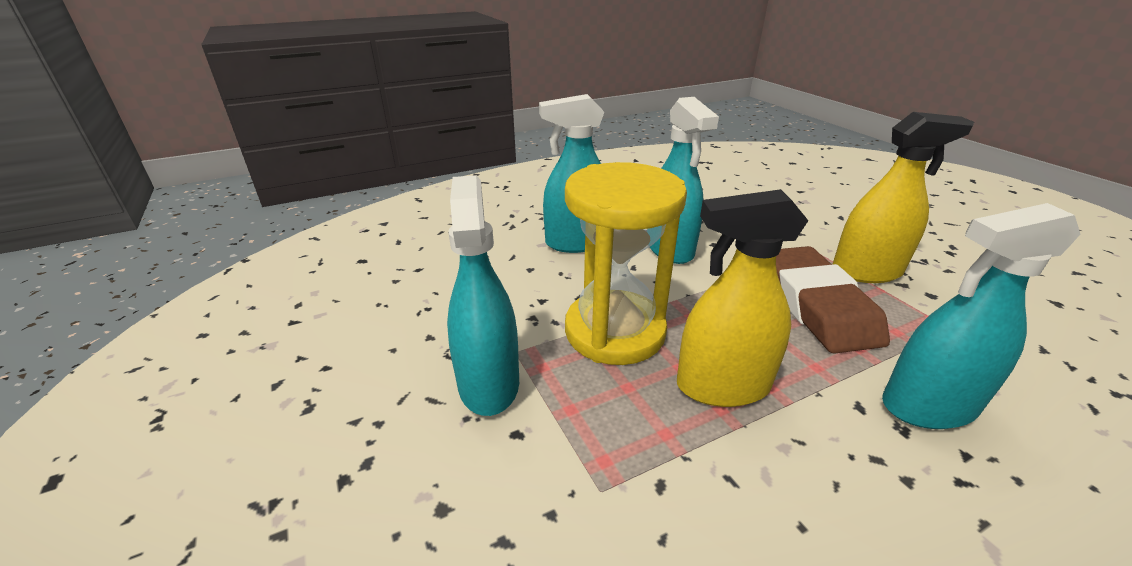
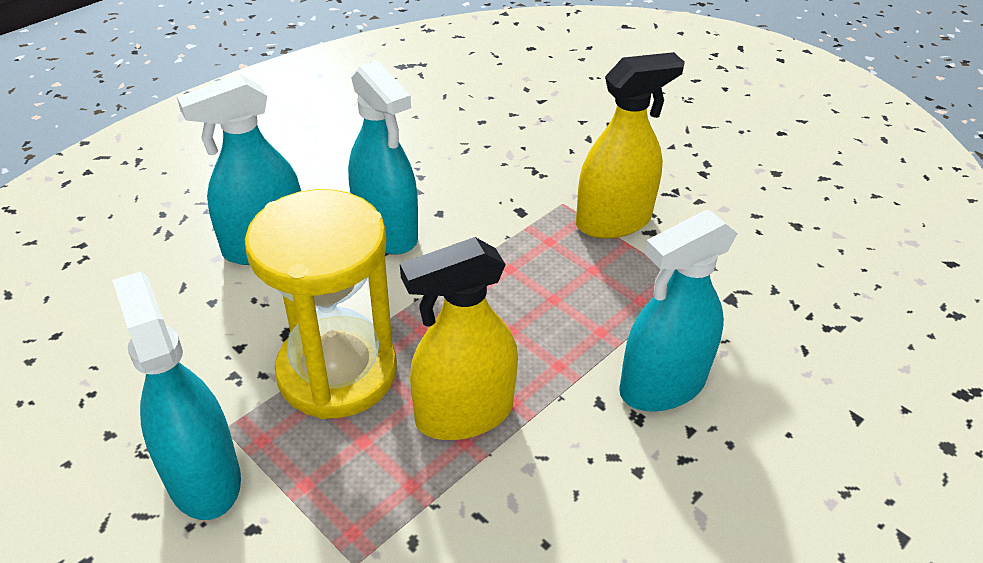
camera: 20 degrees left, 10 degrees up
(816, 305) = (559, 282): brown eraser -> none

